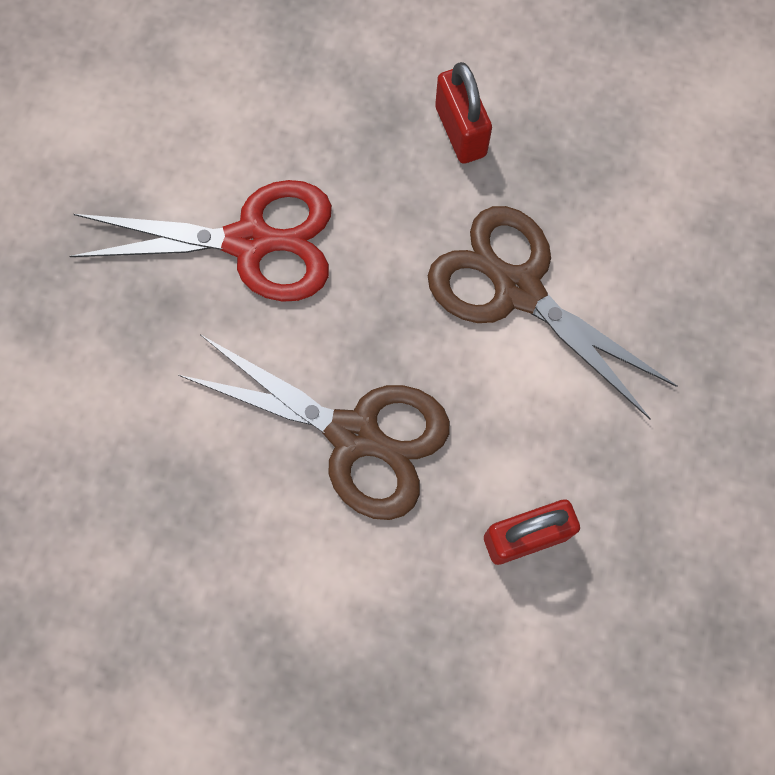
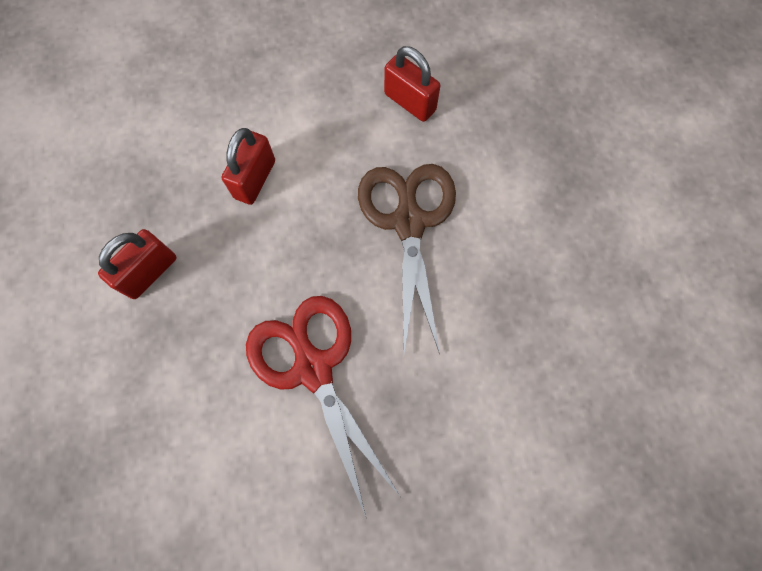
camera: 120 degrees left, 0 degrees up
(516, 289) = (255, 179): brown scissors -> red padlock

